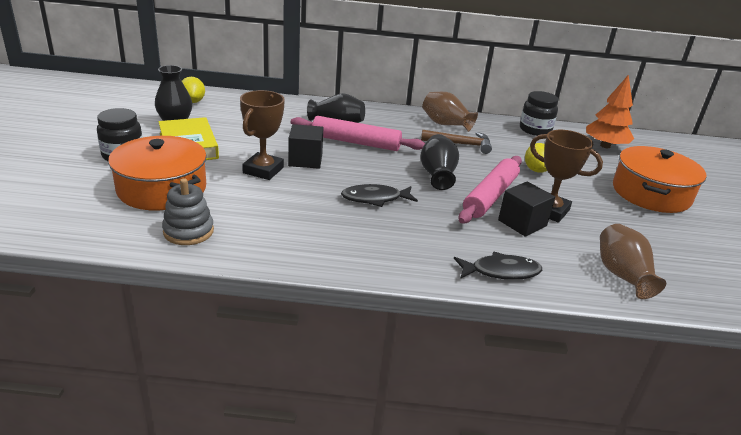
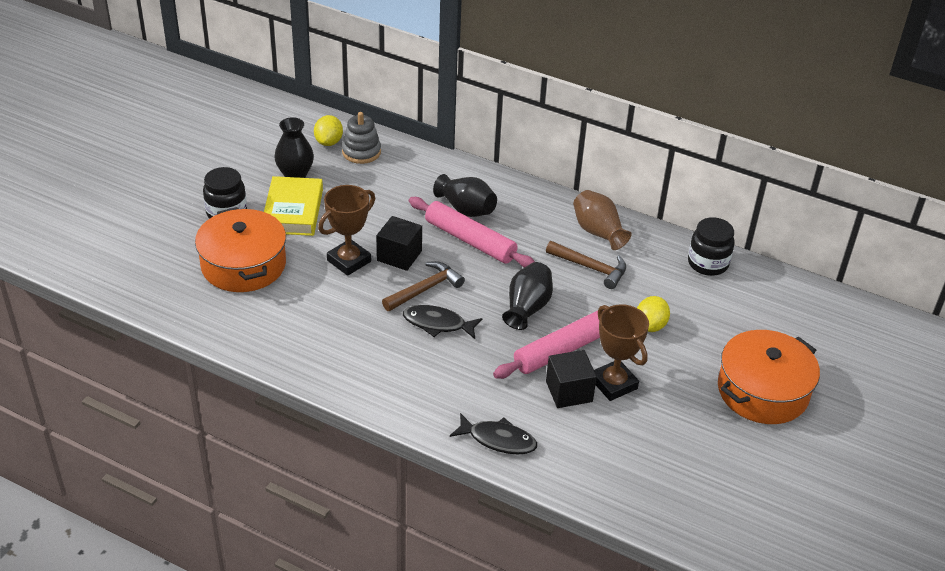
camera: 25 degrees right, 10 degrees up
(188, 231) = (244, 321): grey stacking toy -> grey stacking toy (361, 152)
(345, 177) = (425, 289): none -> brown hammer
(605, 146) = (779, 308): orange tree -> none
(622, 275) = (618, 478): brown vase -> none

